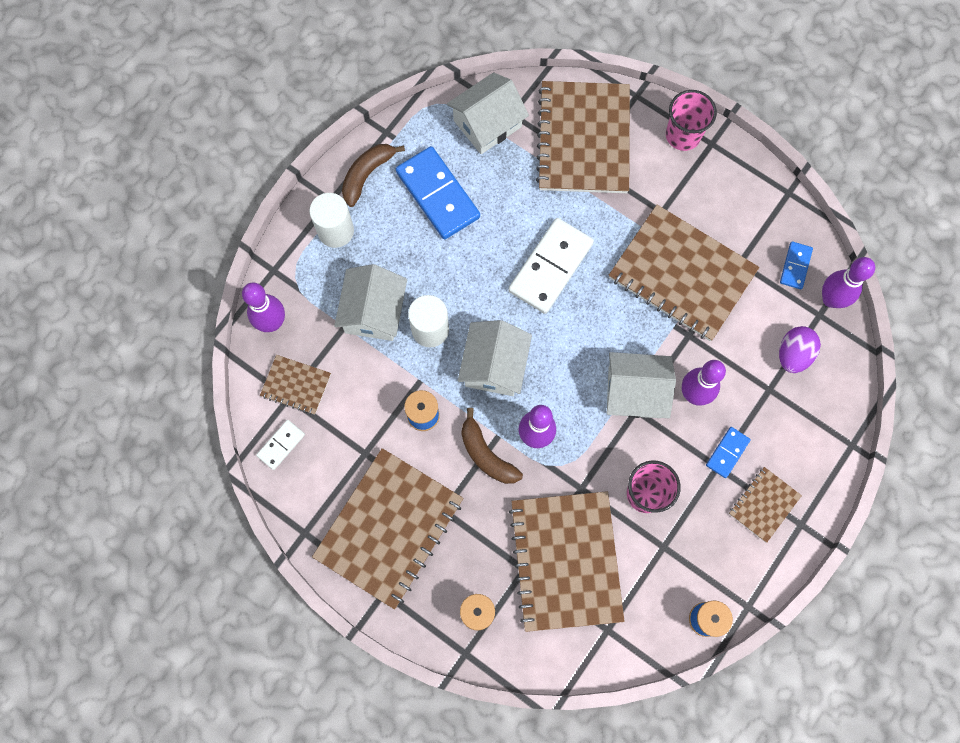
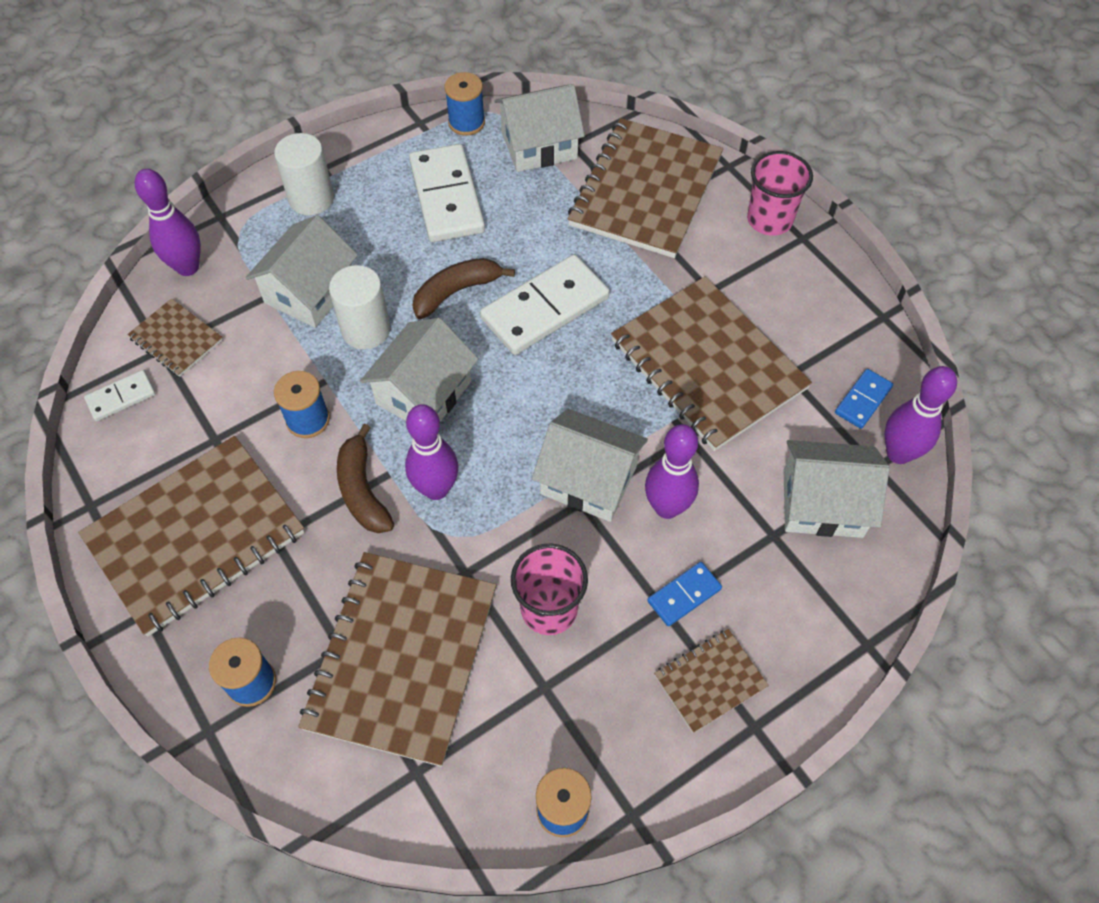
camera: 20 degrees right, 15 degrees down
(367, 175) = (376, 156): brown banana -> brown banana (456, 291)
(422, 120) = (466, 122): none -> blue spool
(438, 194) = (447, 197): blue domino -> white domino
(793, 354) = (822, 503): purple egg -> white house

